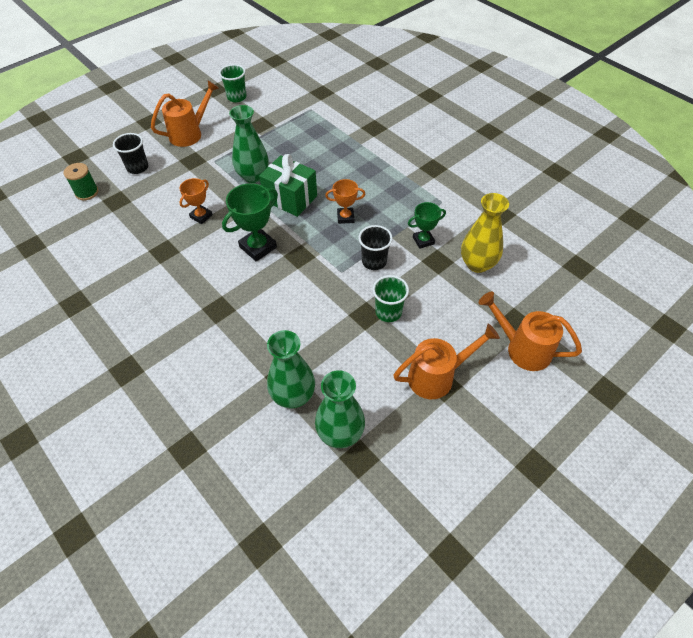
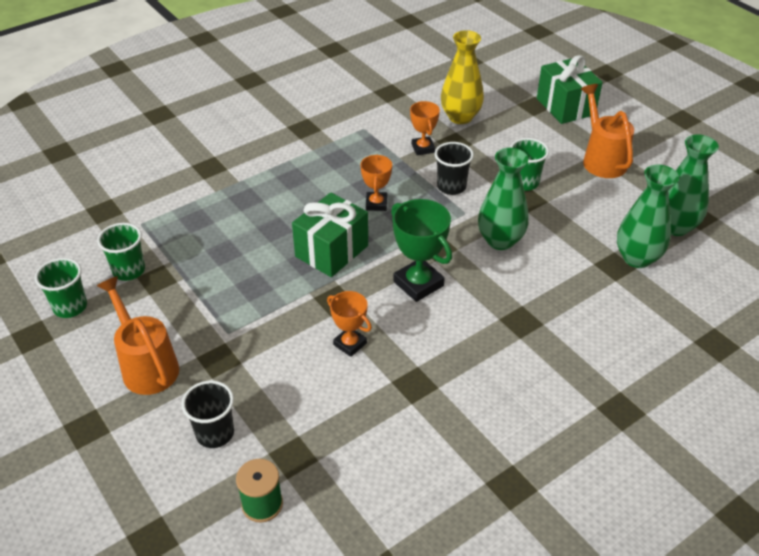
camera: 85 degrees left, 10 degrees down
(253, 176) = (276, 287): green vase -> green vase (500, 240)
(267, 112) = (129, 270): none -> green cup
(423, 240) = (423, 148): green trophy -> orange trophy
(522, 348) = (565, 106): orange watering can -> green gift

